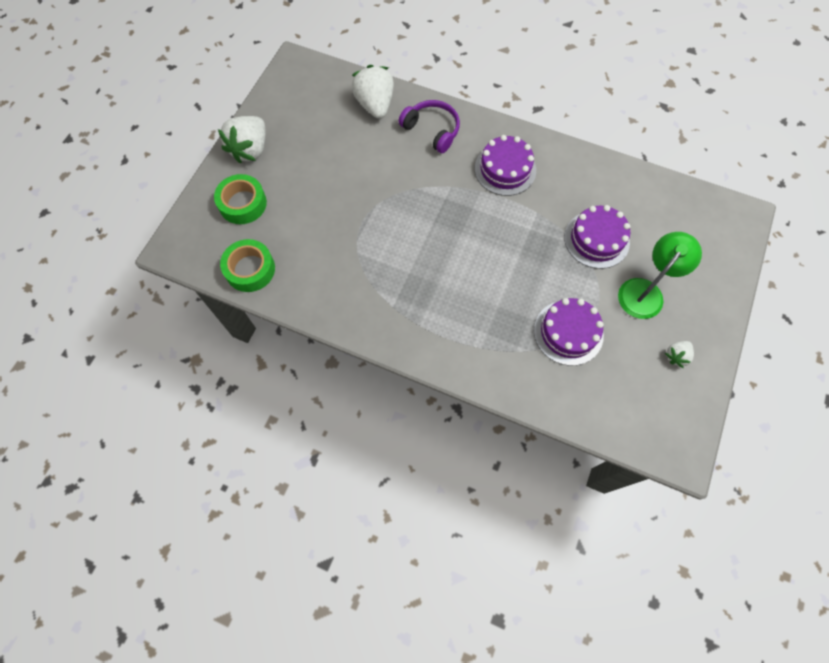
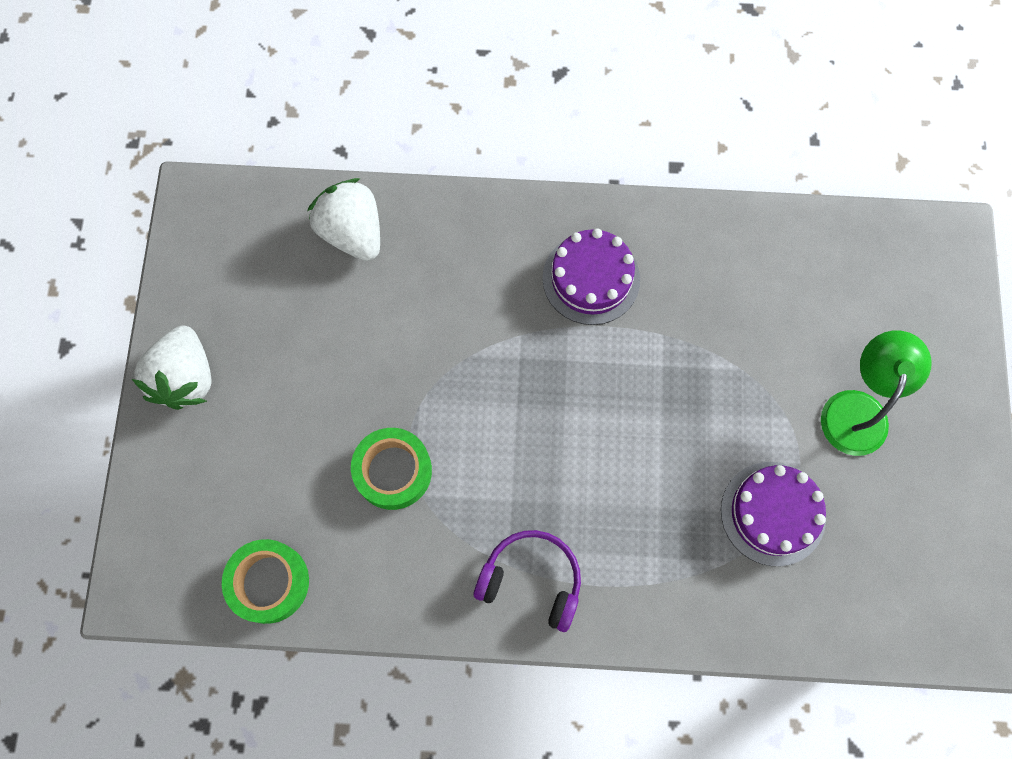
camera: 20 degrees left, 5 degrees up
(243, 203) = (212, 476): green tape -> green tape (393, 471)
(432, 130) = (457, 248): purple headphones -> purple headphones (531, 580)
(596, 239) = (762, 349): purple cake -> none
(676, 356) = (931, 495): white strawberry -> none

